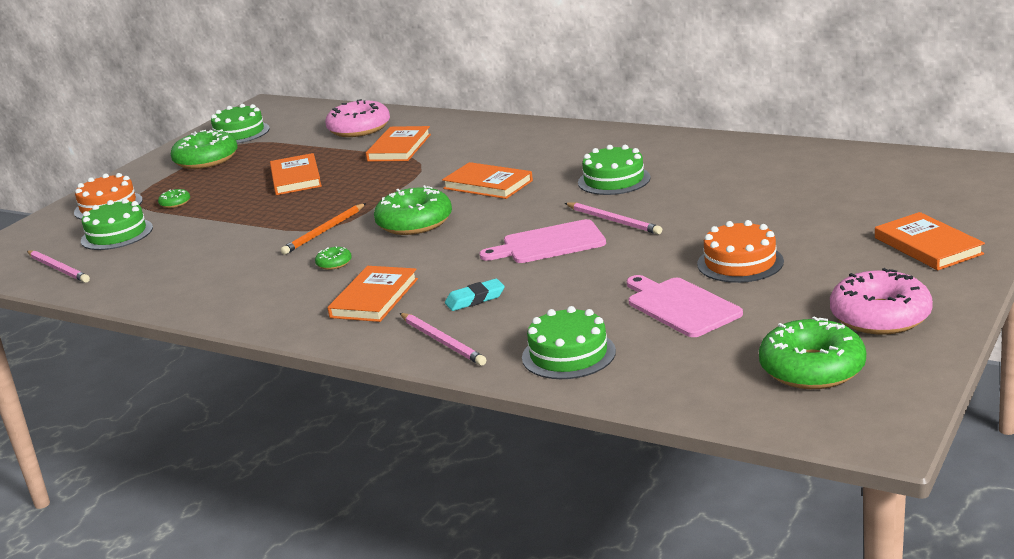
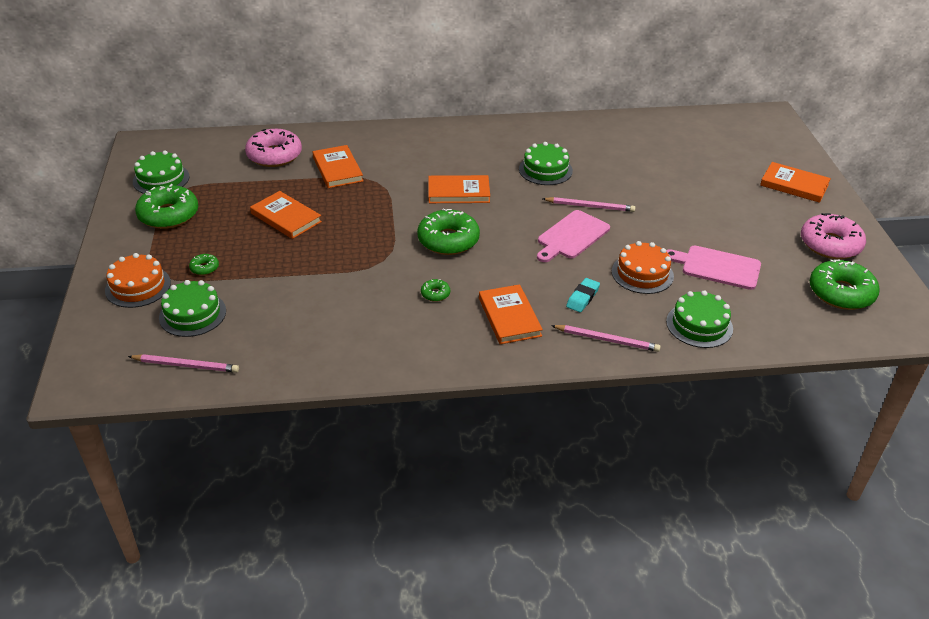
camera: 40 degrees left, 15 degrees up
(324, 231) = (385, 265): orange pencil -> none
(740, 263) = (709, 223): orange cake -> orange cake (642, 273)

